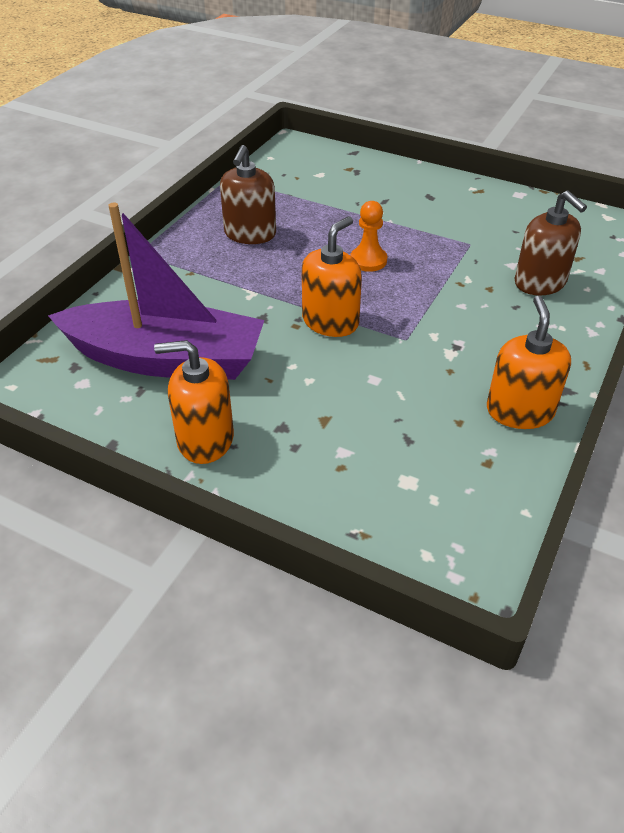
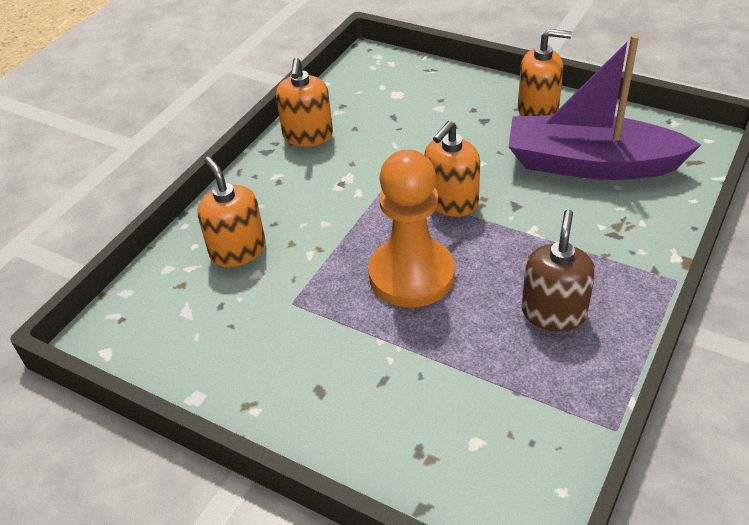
camera: 175 degrees left, 0 degrees up
(368, 260) = (411, 275): orange pawn -> orange pawn, size x2.10
(540, 282) = (238, 250): brown soap dispenser -> orange soap dispenser

